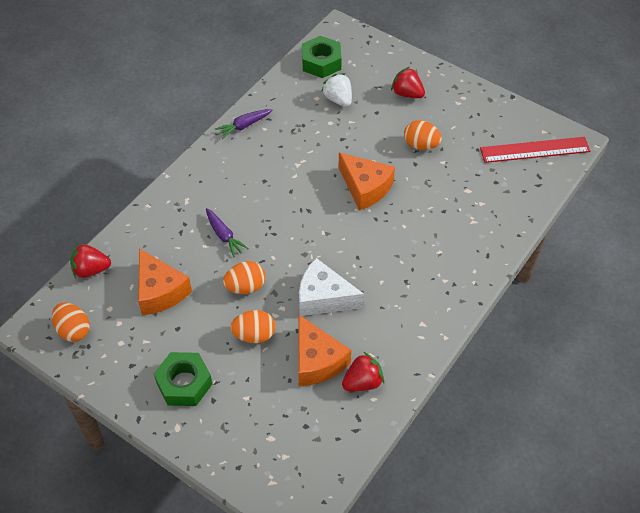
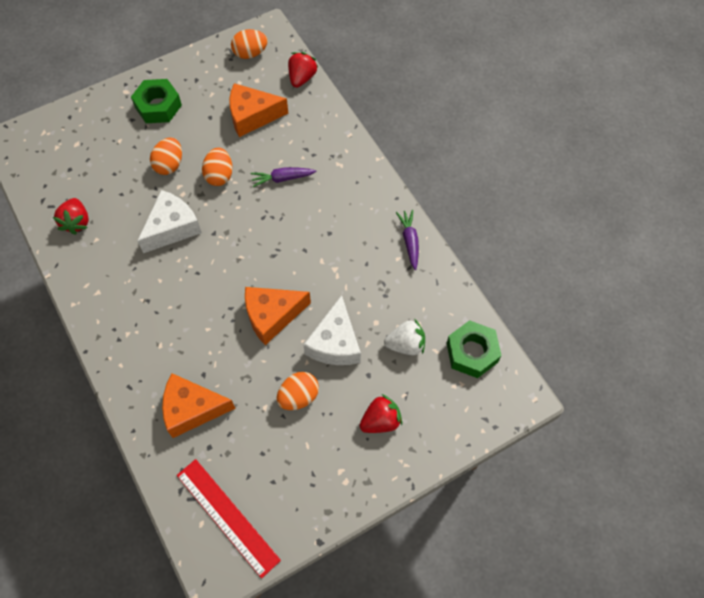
camera: 115 degrees right, 10 degrees up
(317, 361) = (117, 198): orange cheese -> orange cheese (192, 409)
(363, 140) = (335, 343): none -> white cheese
(535, 150) = (227, 517): red ruler -> red ruler turned 60 degrees counterclockwise

